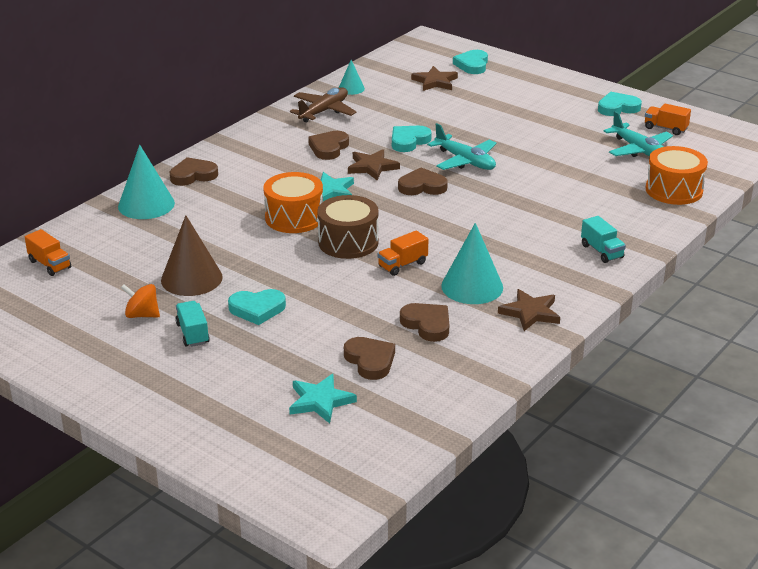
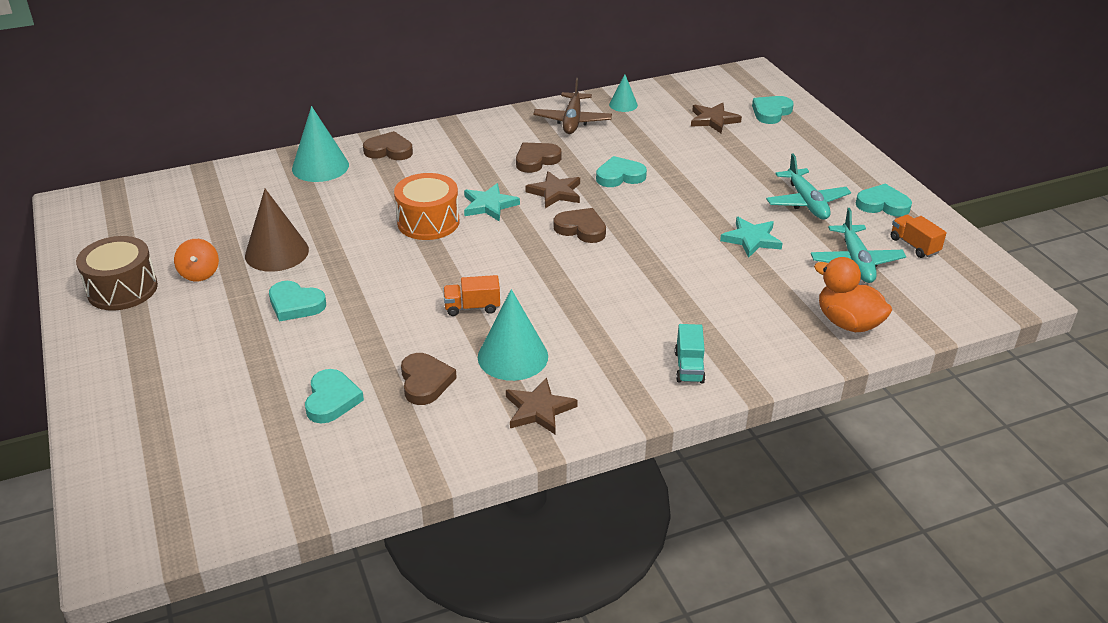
camera: 30 degrees right, 5 degrees up
(50, 264) = (185, 198): orange truck -> none
(142, 315) = (199, 273): orange spinning top -> orange spinning top turned 150 degrees counterclockwise
(193, 333) = (217, 308): turquoise truck -> none
(320, 401) = (243, 424): turquoise star -> turquoise star (751, 239)
(324, 111) = (572, 121): brown plane -> brown plane turned 120 degrees clockwise
(348, 242) = (448, 264): brown drum -> brown drum (122, 289)
(370, 361) = (332, 400): brown heart -> turquoise heart
(465, 161) = (653, 215): turquoise plane -> turquoise plane (806, 202)
(674, 190) = (847, 323): orange drum -> orange duck

